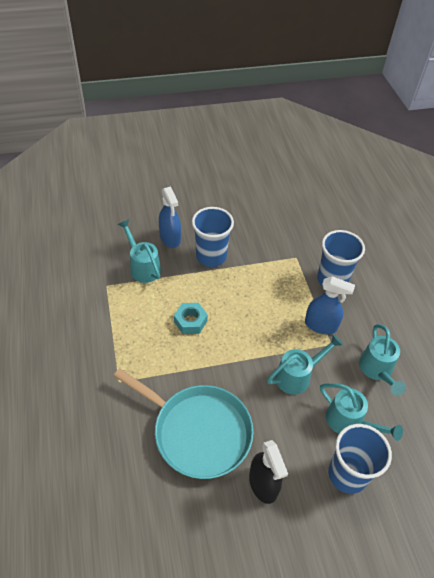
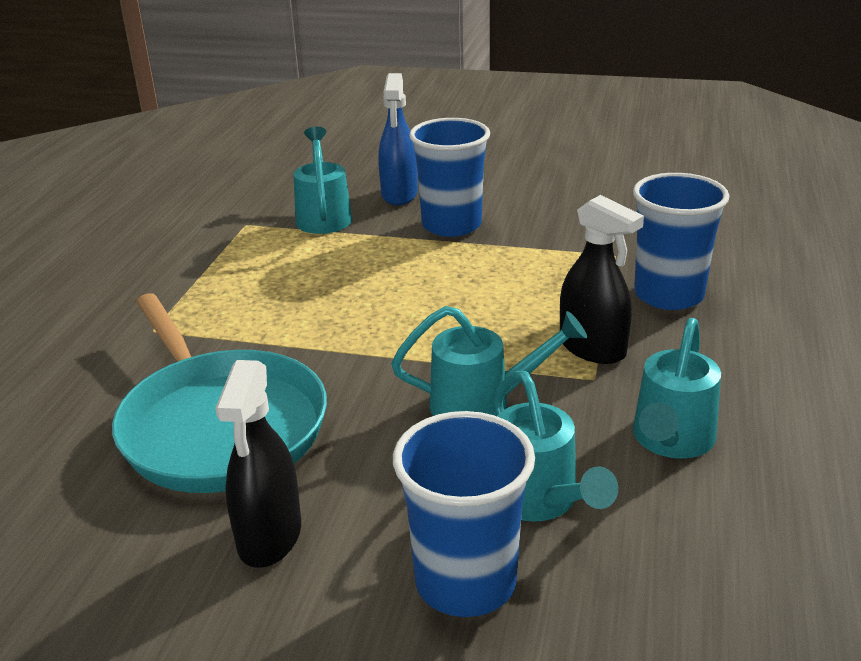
camera: 30 degrees right, 20 degrees down
(190, 321) = (342, 290): turquoise nut -> none
(320, 325) = (592, 348): blue spray bottle -> black spray bottle

